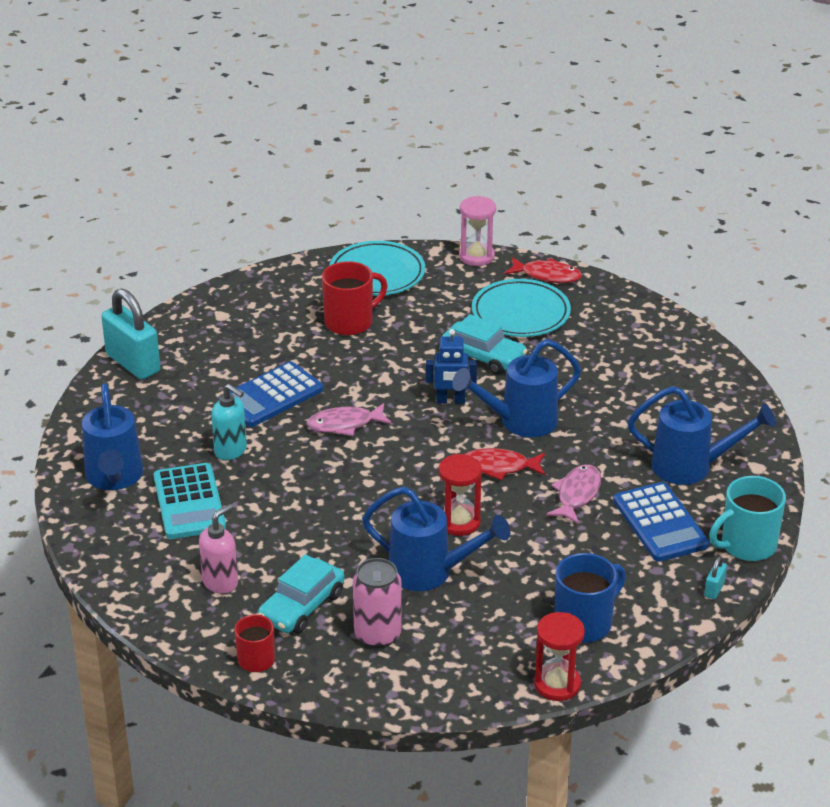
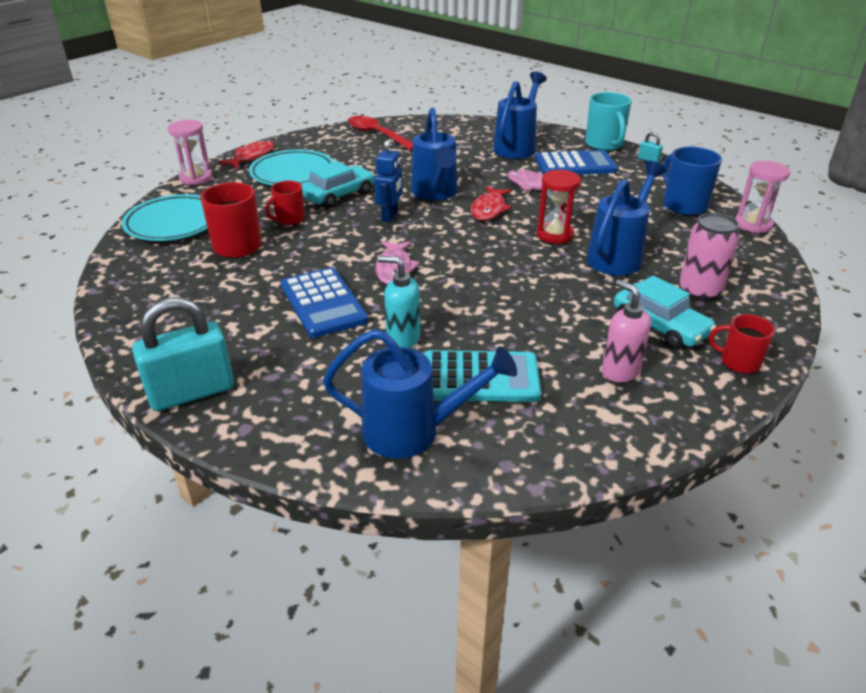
camera: 75 degrees left, 0 degrees up
(231, 451) = (402, 339): turquoise soap dispenser -> turquoise soap dispenser turned 120 degrees counterclockwise
(415, 338) = (289, 219): none -> red mug
(557, 684) = (753, 224): red hourglass -> pink hourglass
(662, 348) = (377, 135): none -> red spoon

